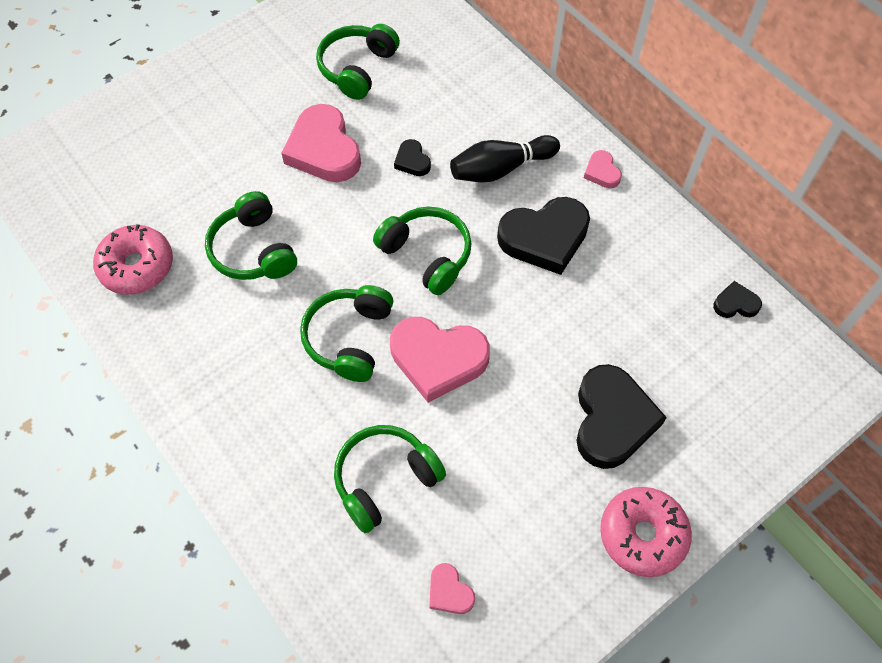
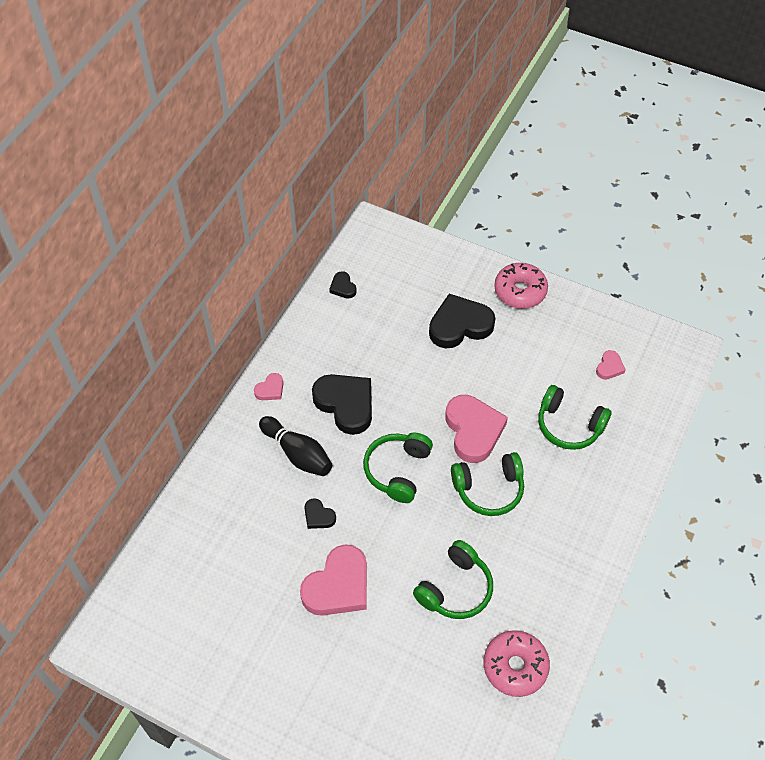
camera: 115 degrees left, 5 degrees down
(357, 68) = (239, 602): green headphones -> none
(412, 161) = (318, 516): black heart -> black heart turned 90 degrees clockwise

